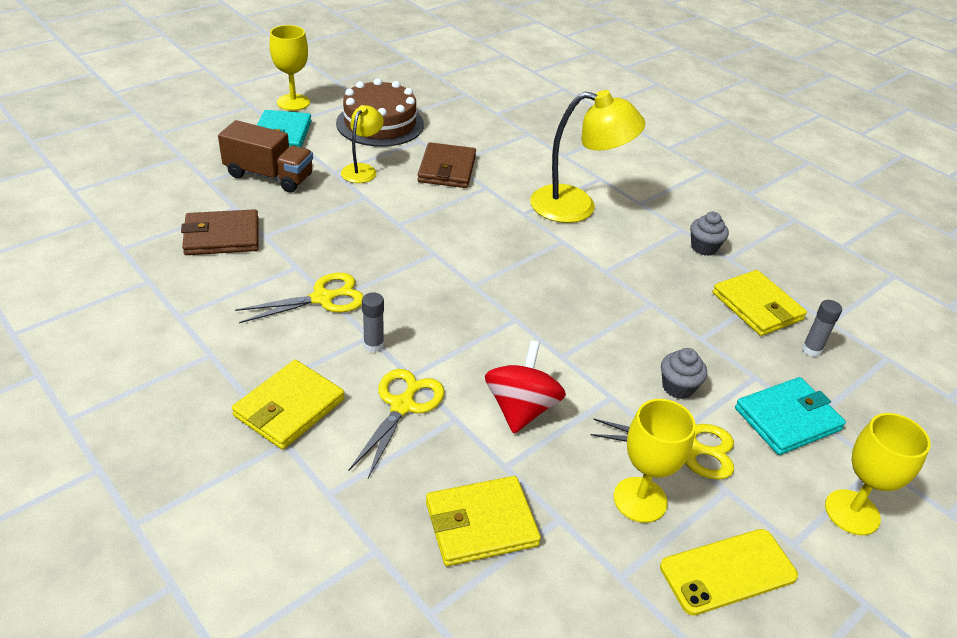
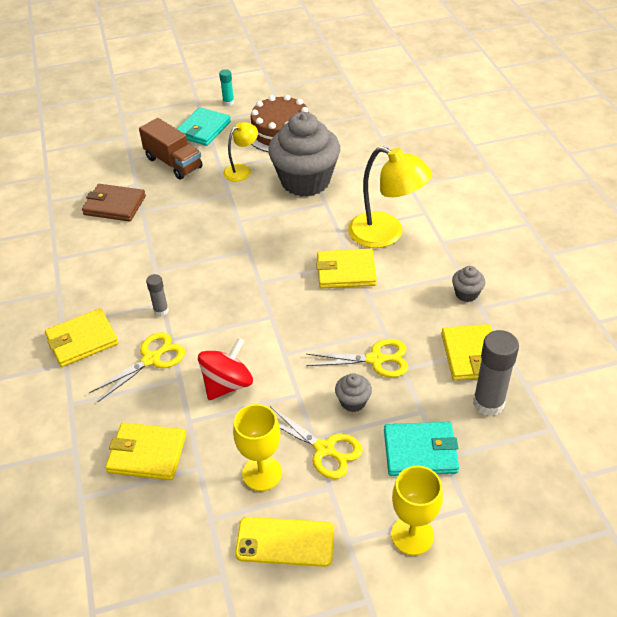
camera: 30 degrees right, 5 degrees up
(293, 102) = (228, 102): yellow goblet -> turquoise glue stick
(322, 298) = (150, 267): yellow scissors -> yellow scissors (375, 359)
(447, 169) = (305, 181): brown wallet -> grey cupcake
(563, 252) = (346, 271): none -> yellow wallet
(811, 350) = (488, 403): grey glue stick -> grey glue stick, size x1.88

